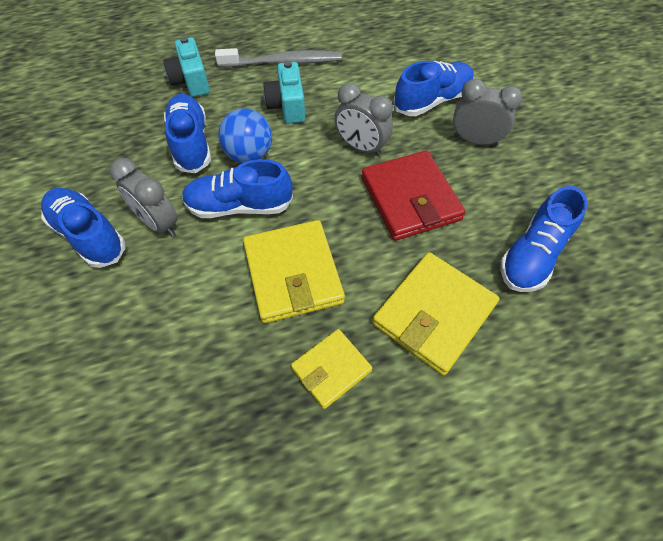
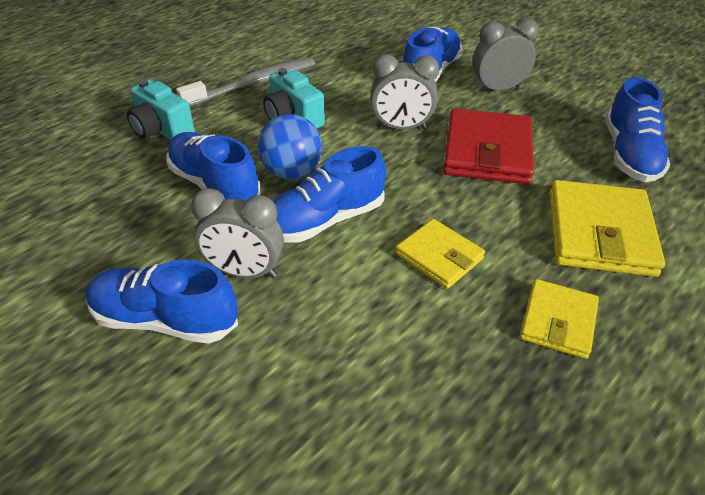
camera: 30 degrees left, 15 degrees down
(293, 274) = (439, 256): yellow wallet -> yellow wallet, size x0.60
(410, 199) = (487, 151): red wallet -> red wallet turned 60 degrees clockwise

